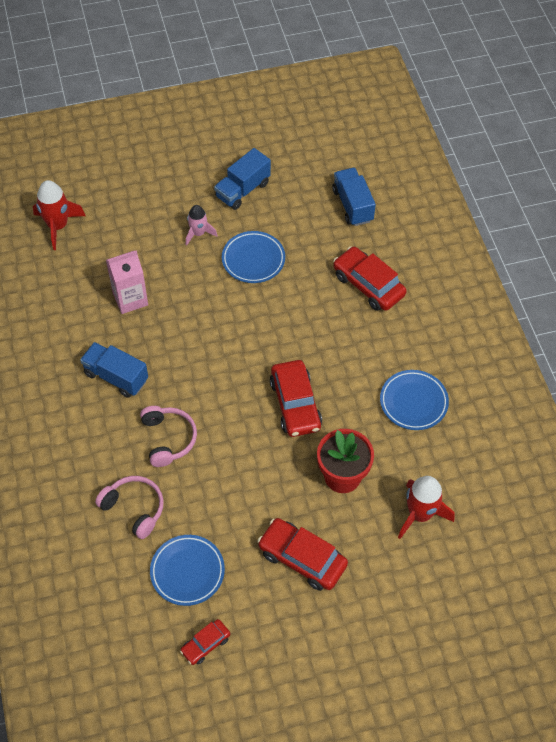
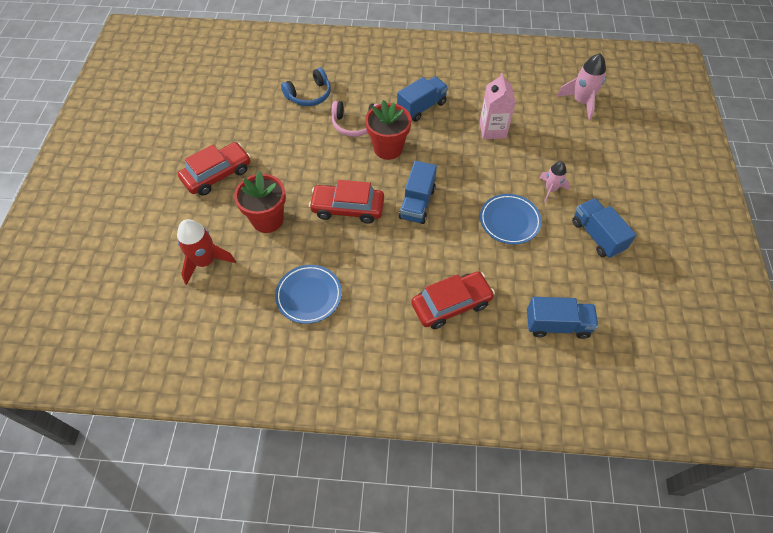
camera: 110 degrees right, 0 degrees up
(58, 226) = (581, 102): red rocket -> pink rocket
(134, 509) = (309, 95): pink headphones -> blue headphones
(187, 571) = (247, 111): blue plate -> none
(195, 392) = (388, 148): none -> red flower pot
(205, 644) = (193, 108): red car -> none
(262, 343) = (417, 203): none -> blue truck

